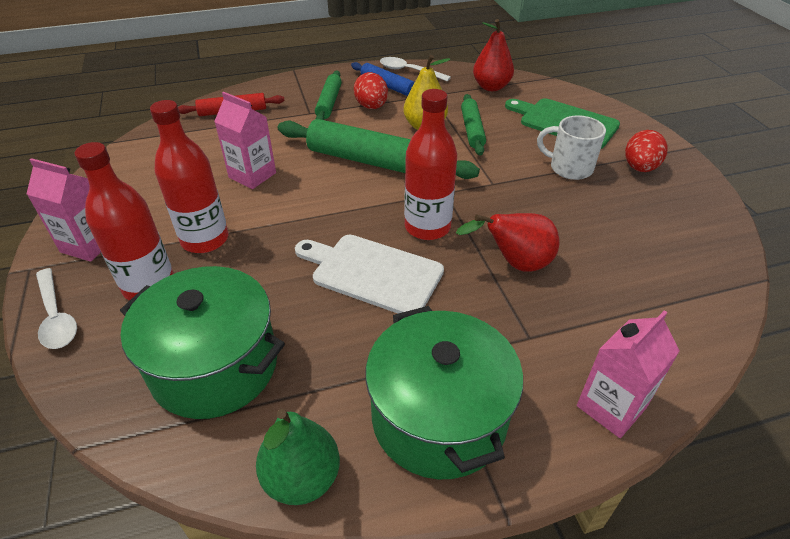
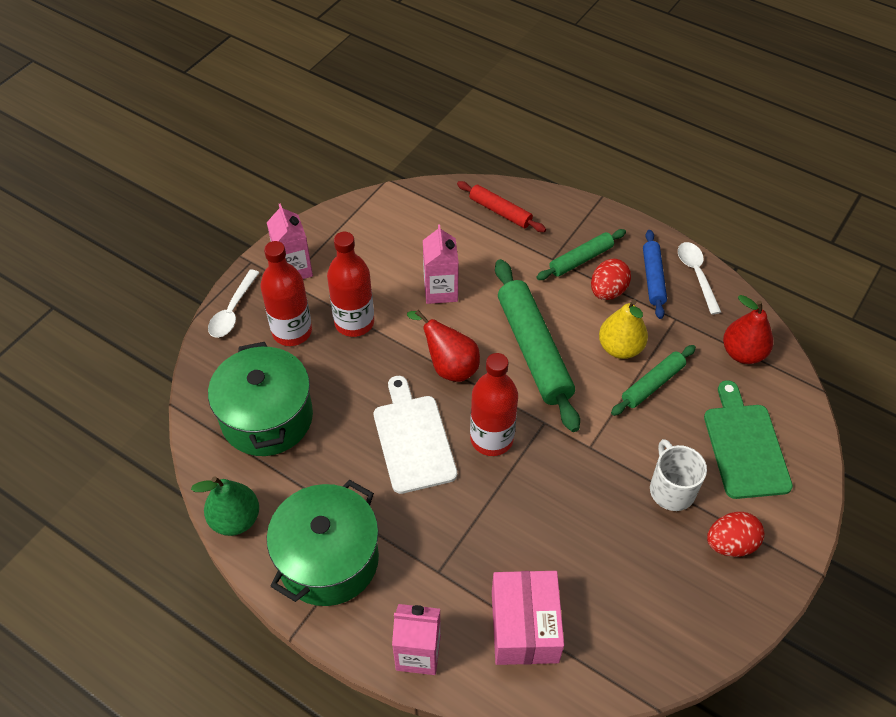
camera: 50 degrees right, 10 degrees up
(515, 264) = (505, 520): red pear -> red pear (449, 366)
(634, 312) = (524, 626): none -> pink box

